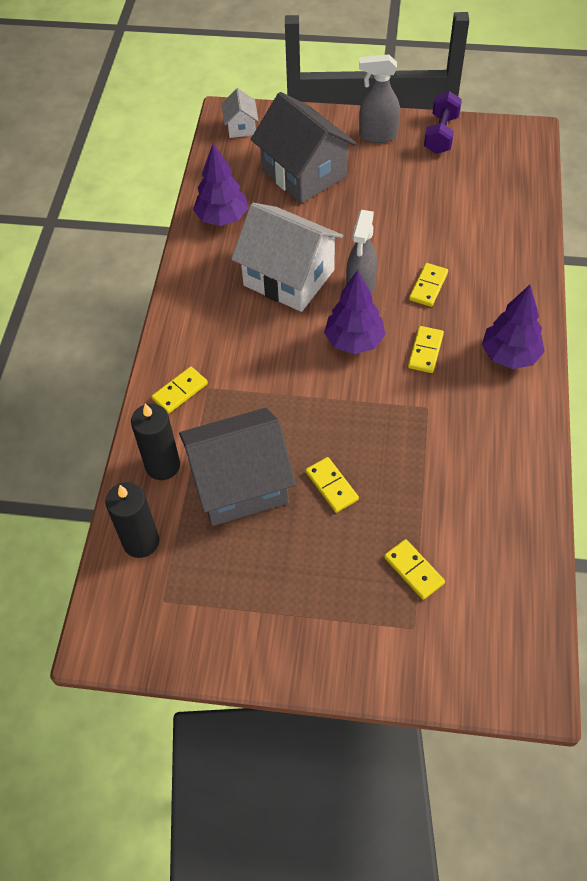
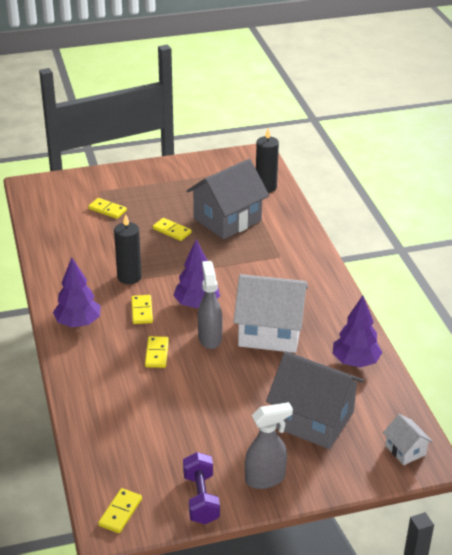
camera: 155 degrees right, 20 degrees down
(162, 465) = (279, 216): black candle -> black candle (129, 277)
(180, 391) = (297, 250): yellow domino -> yellow domino (120, 512)

